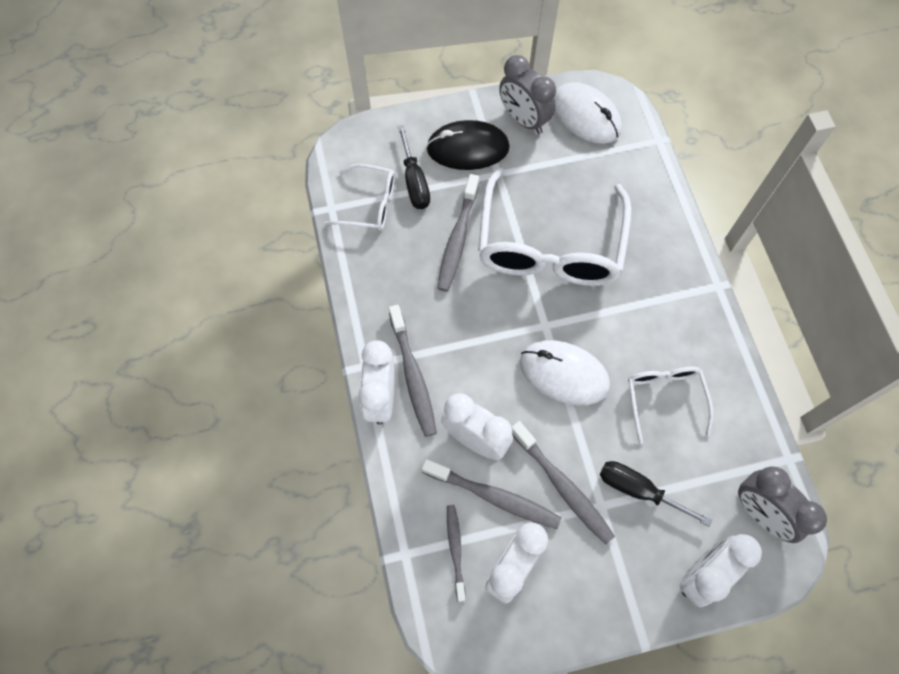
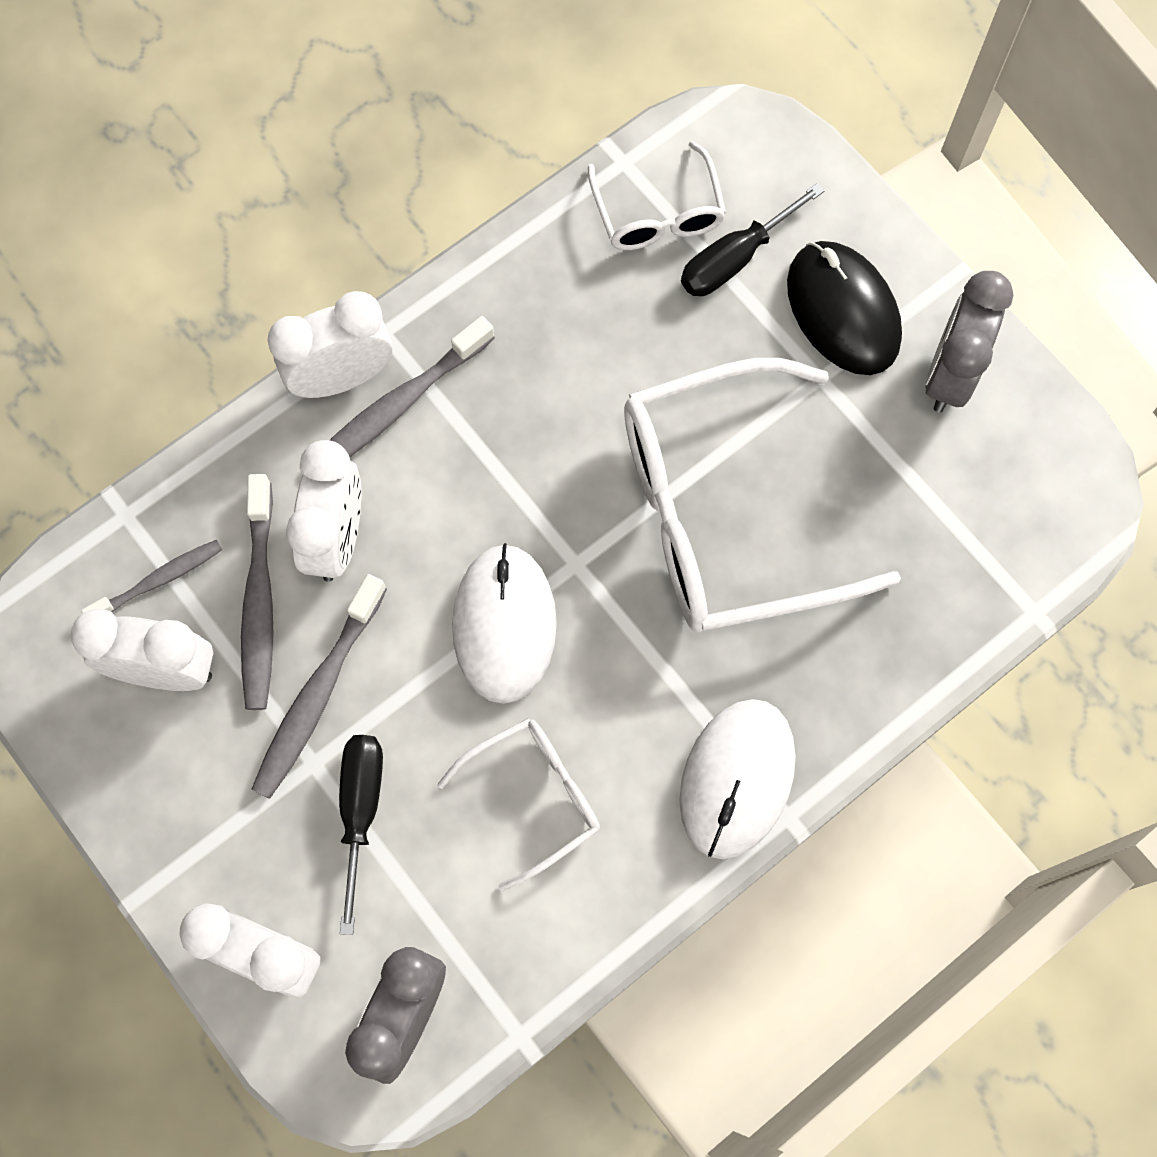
camera: 65 degrees right, 5 degrees up
(458, 239) = (664, 368): grey toothbrush -> none
(586, 116) = (1017, 472): white mouse -> white mouse (737, 779)

